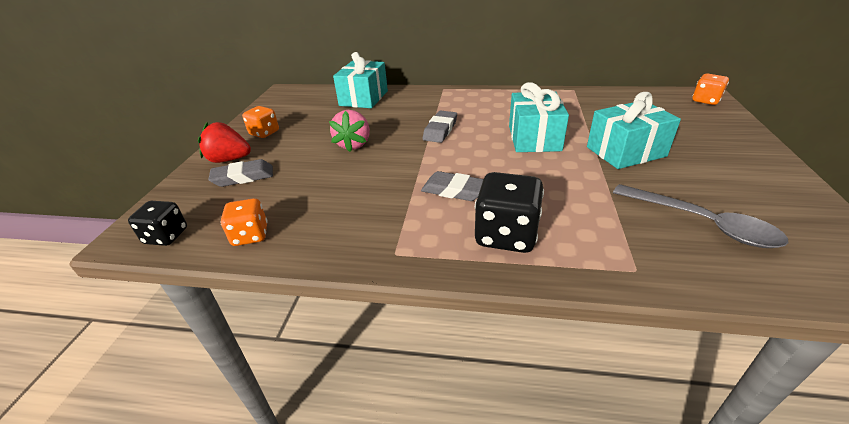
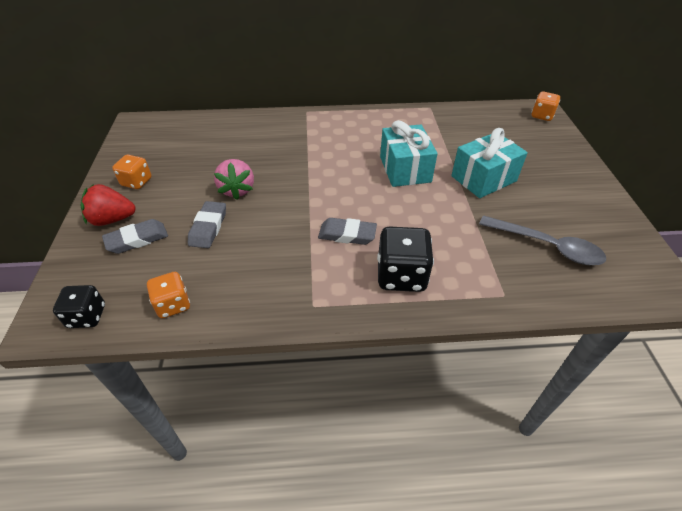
camera: 15 degrees left, 10 degrees up
(363, 98) = (228, 128): turquoise gift -> none
(440, 130) = (317, 165): grey eraser -> grey eraser (208, 227)

